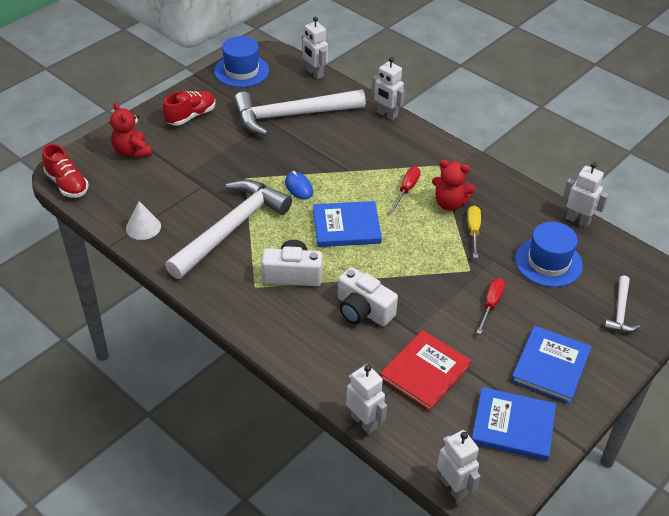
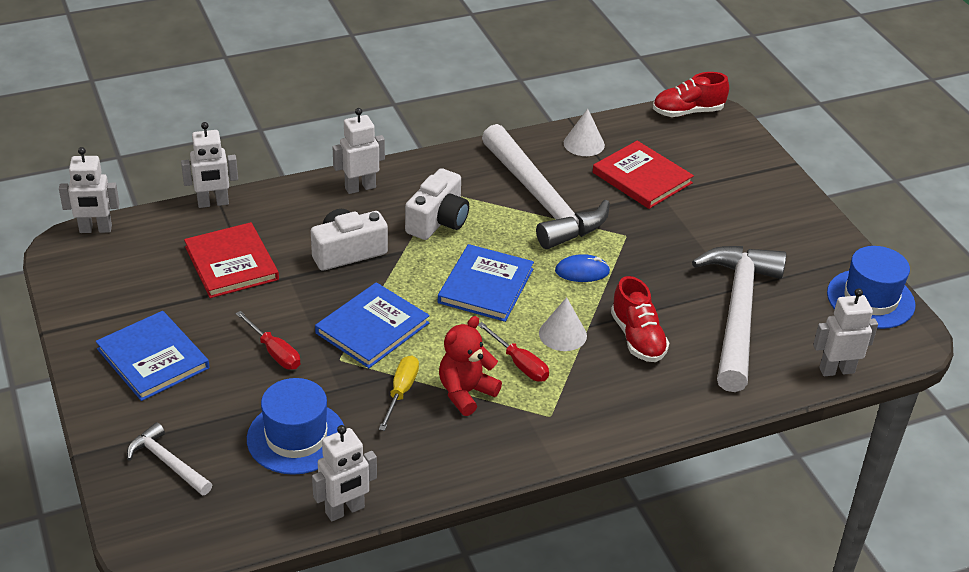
camera: 115 degrees right, 5 degrees down
(132, 151) = (724, 166): red teddy bear -> none
(172, 186) = (642, 178): none -> red book
(191, 116) = (777, 226): red shoe -> red shoe (637, 338)
(366, 179) = (562, 334): none -> white cone
(386, 114) = (695, 409): white robot -> white robot (360, 187)
(473, 231) = (401, 392): yellow screwdriver -> yellow screwdriver turned 105 degrees counterclockwise
(513, 426) = (114, 295): blue book -> blue book (372, 328)

